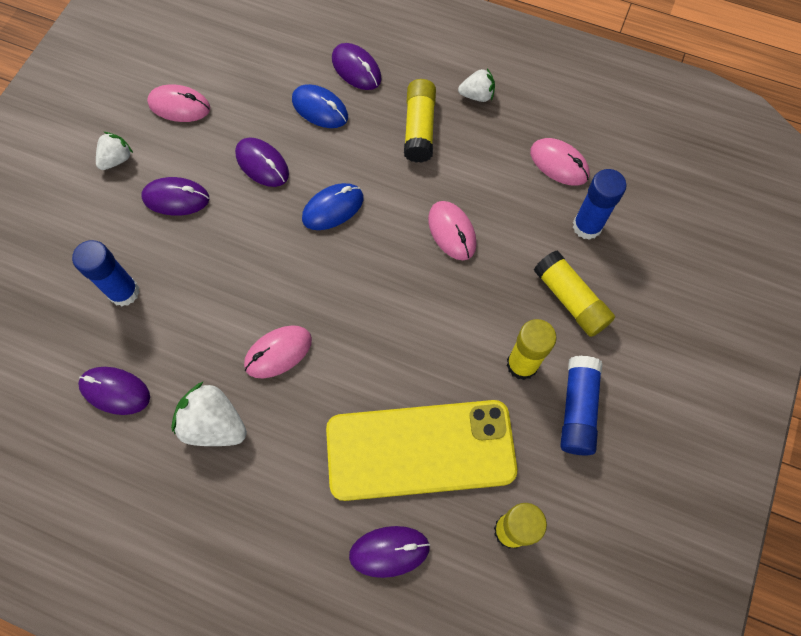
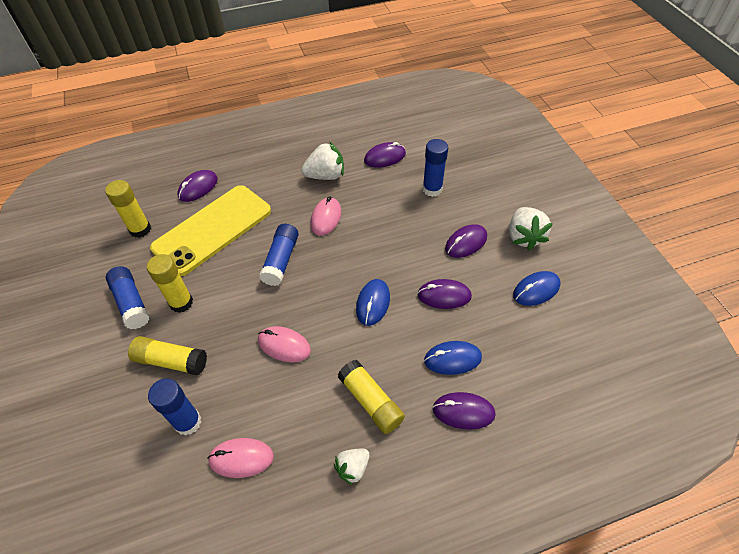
camera: 140 degrees right, 15 degrees down
(117, 159) = (524, 237): white strawberry -> white strawberry, size x1.65
(179, 106) = (536, 290): pink mouse -> blue mouse
(377, 333) = (281, 260): none -> blue glue stick

